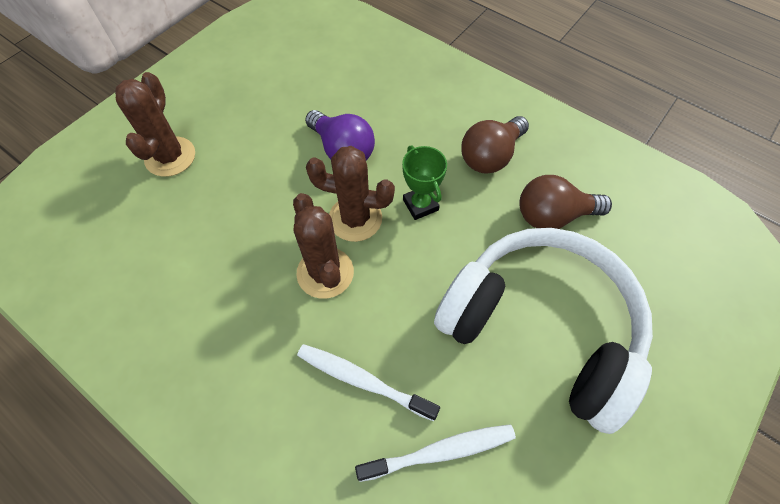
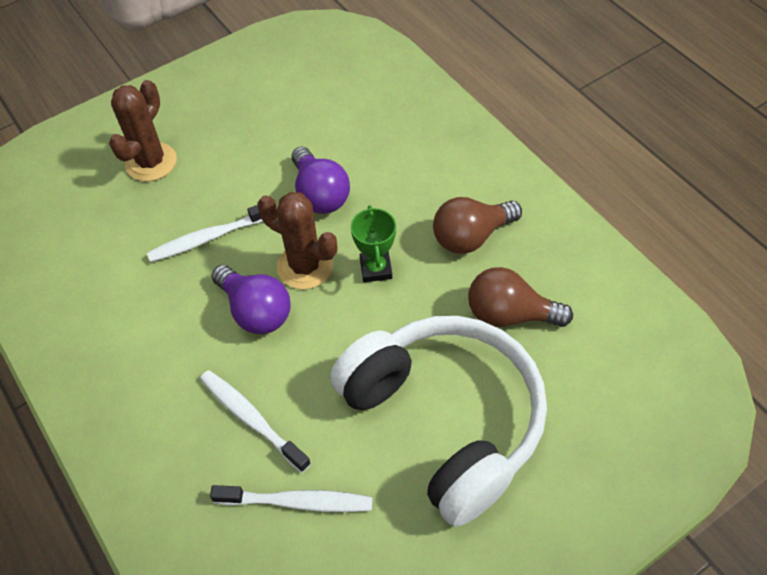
camera: 20 degrees right, 5 degrees down
(254, 214) = (209, 238): none -> white toothbrush
(325, 273) = (255, 311): brown cactus -> purple light bulb

